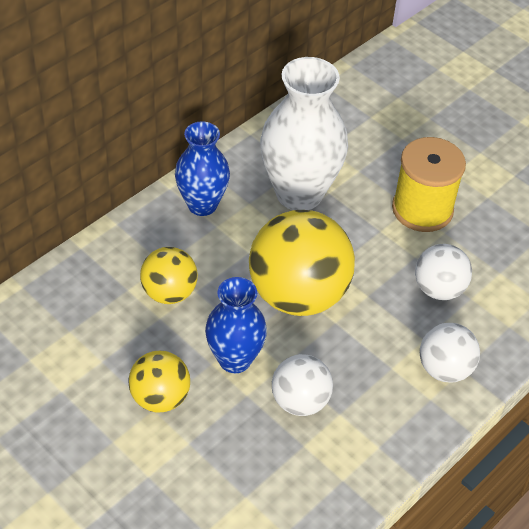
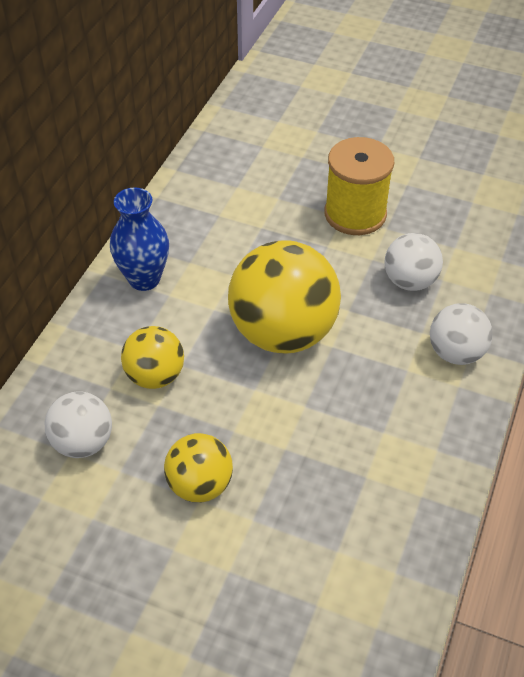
camera: 20 degrees left, 0 degrees up
(235, 359) = (255, 418): blue vase -> none
(299, 193) = (233, 237): white vase -> none
(300, 401) = (340, 434): white ball -> white ball (83, 442)

